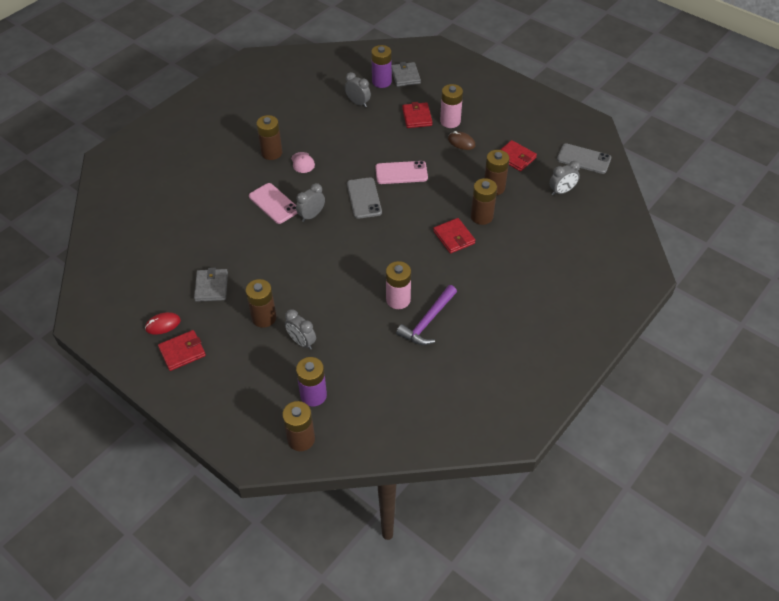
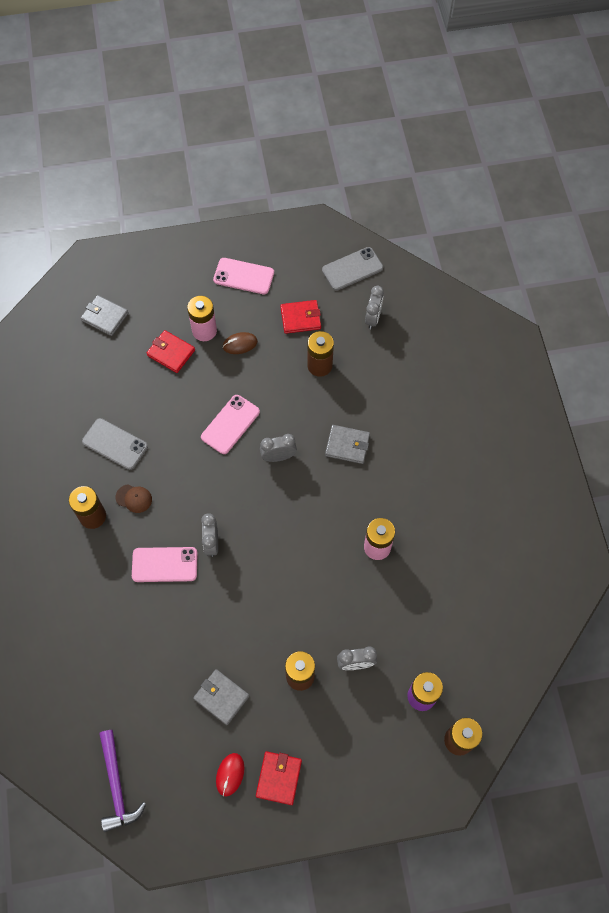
camera: 50 degrees left, 15 degrees up
(302, 162) = (134, 498): pink cap -> brown cap
(358, 103) = (100, 387): grey clock -> grey clock (278, 457)
(364, 198) = (232, 481): grey phone -> grey phone (115, 444)
(381, 82) = (91, 343): purple battery -> none
(428, 321) = (421, 542): purple hammer -> purple hammer (117, 786)
(454, 237) = (347, 445): red wallet -> grey wallet
(481, 216) = (344, 403): brown battery -> none
(510, 114) = (243, 276): none -> pink phone

